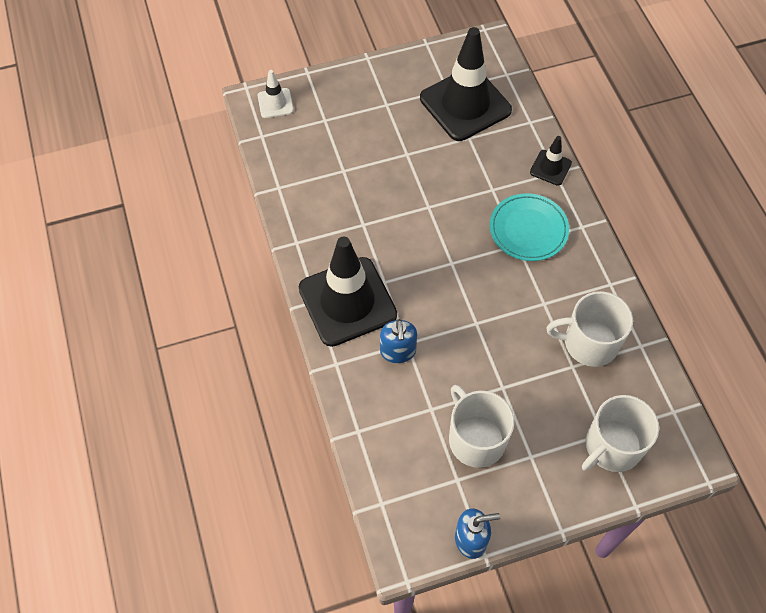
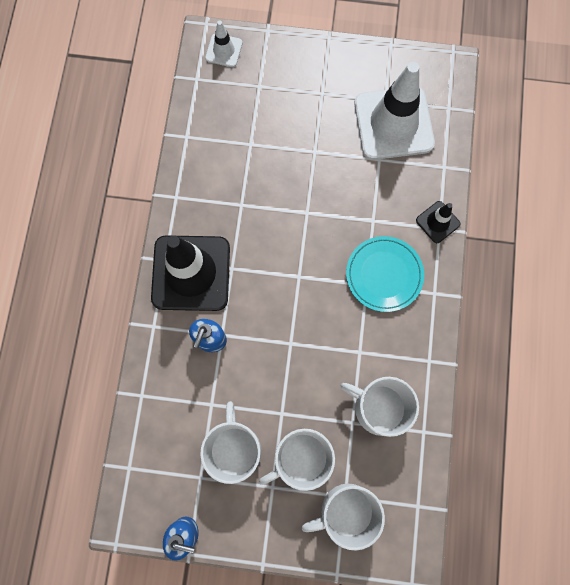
camera: 25 degrees right, 15 degrees up
(465, 104) = (393, 123): black traffic cone -> white traffic cone
(543, 418) = (301, 458): none -> white mug

